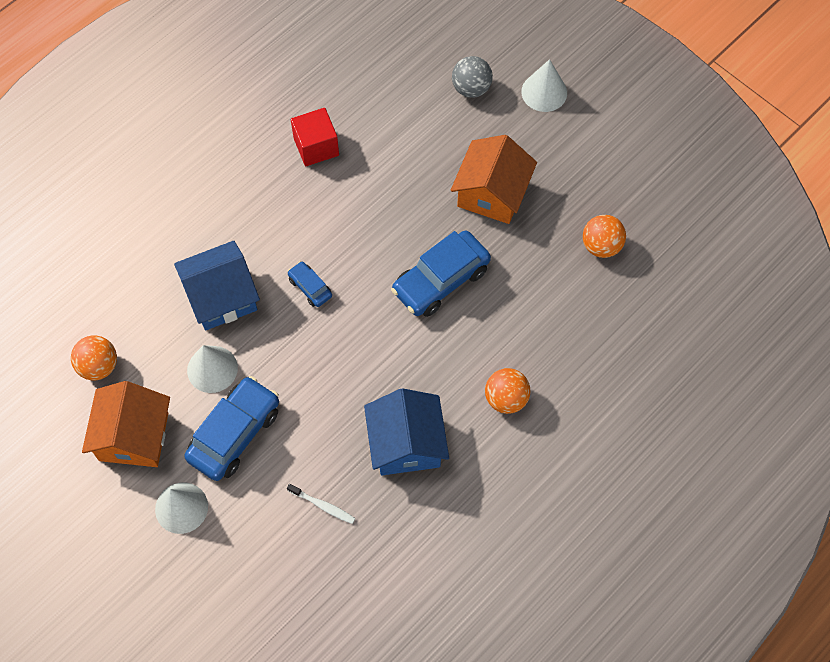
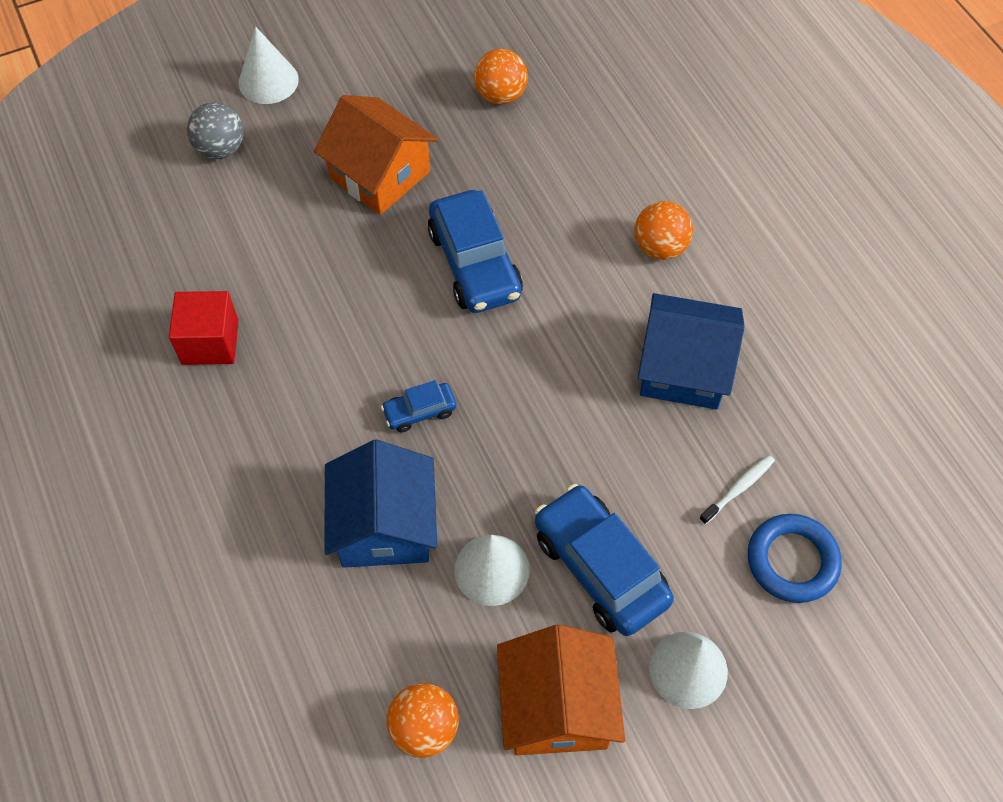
camera: 70 degrees left, 5 degrees down
(134, 436) = (557, 707): orange house -> orange house turned 60 degrees clockwise
(279, 555) = (792, 561): none -> blue ring

